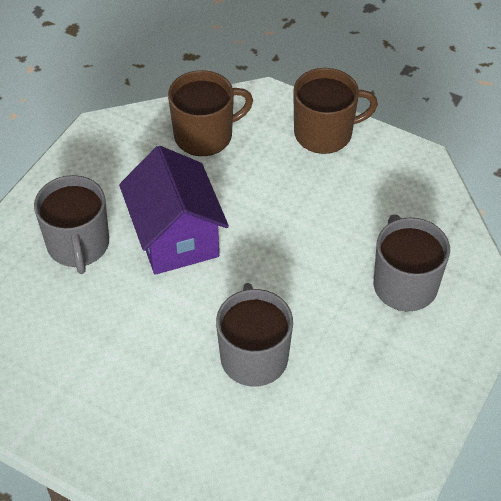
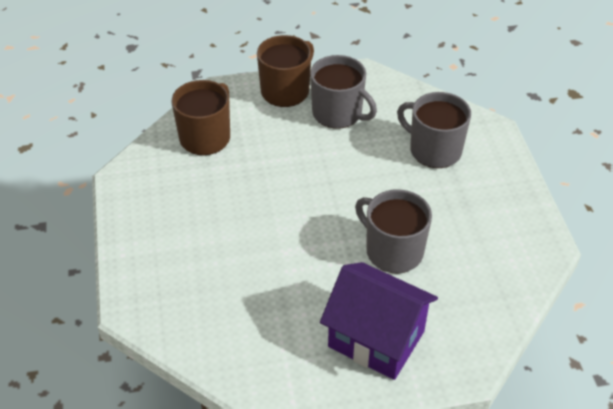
camera: 40 degrees left, 5 degrees down
(78, 245) = (194, 260): grey mug -> grey mug (338, 113)
(176, 237) = (259, 212): purple house -> purple house (376, 339)

